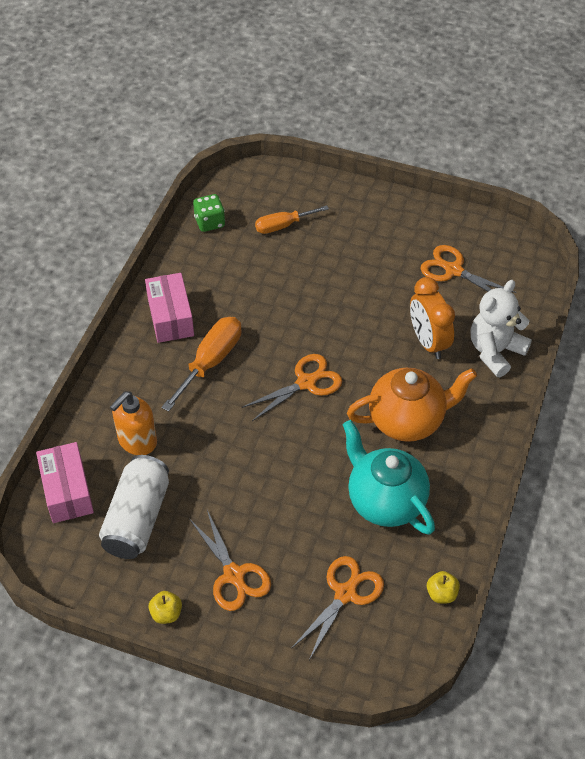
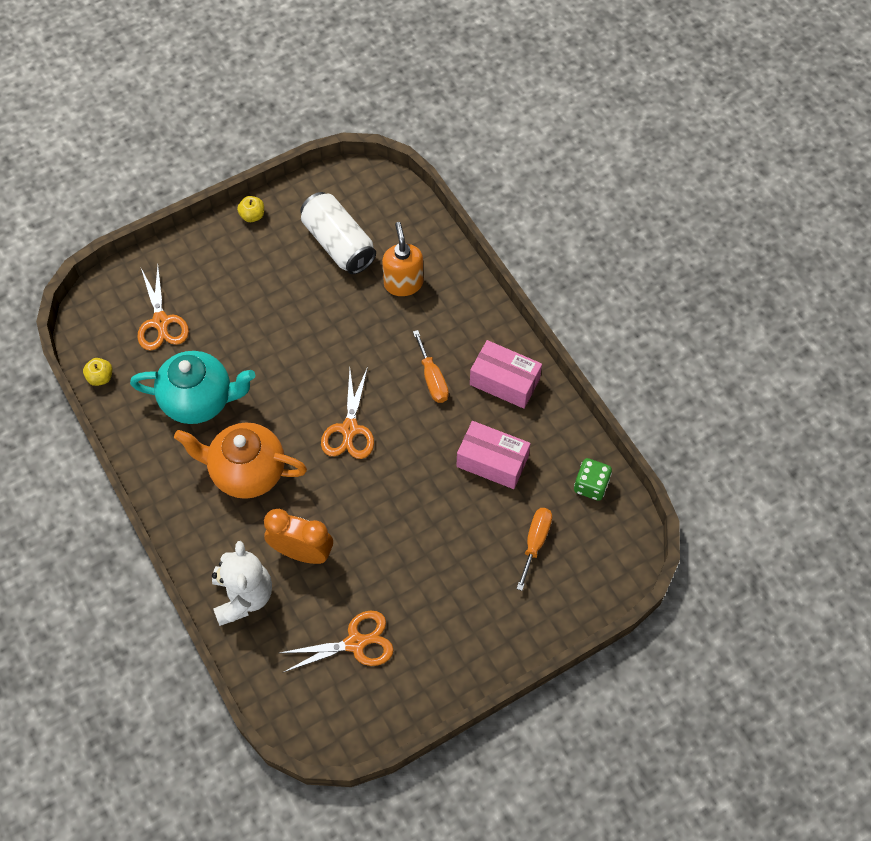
camera: 130 degrees right, 10 degrees up
(67, 491) = (401, 218): pink box -> pink box (492, 462)
(210, 362) = (432, 378): orange screwdriver -> orange screwdriver, size x0.66
(234, 575) = (240, 269): orange scissors -> none
(407, 420) = (247, 472): orange teapot -> orange teapot turned 75 degrees clockwise

